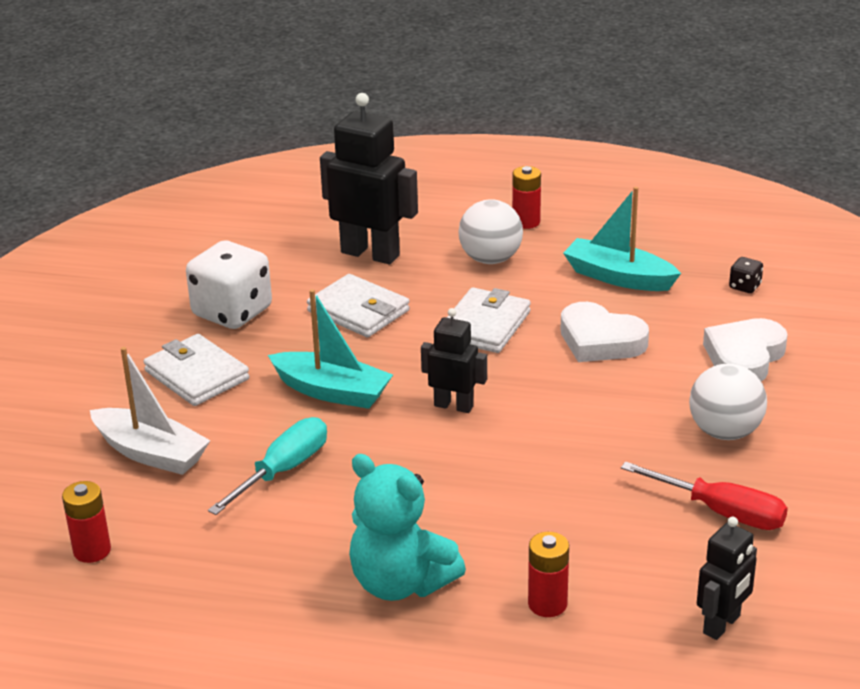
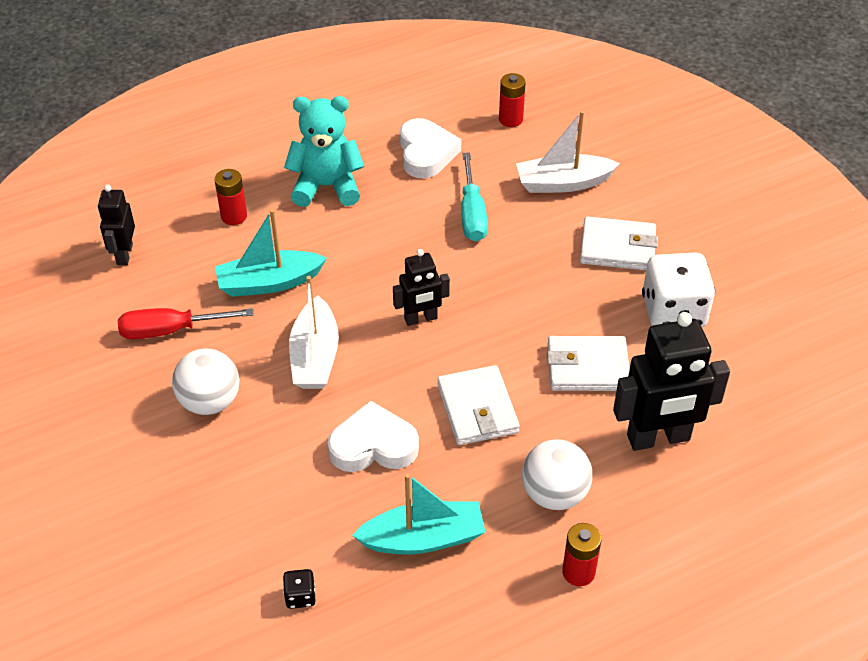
camera: 140 degrees right, 15 degrees up
(332, 391) = (514, 284): turquoise boat -> turquoise boat (269, 283)
(588, 422) = (315, 356): none -> white boat
(744, 357) = (243, 494): white heart -> white heart (426, 153)

